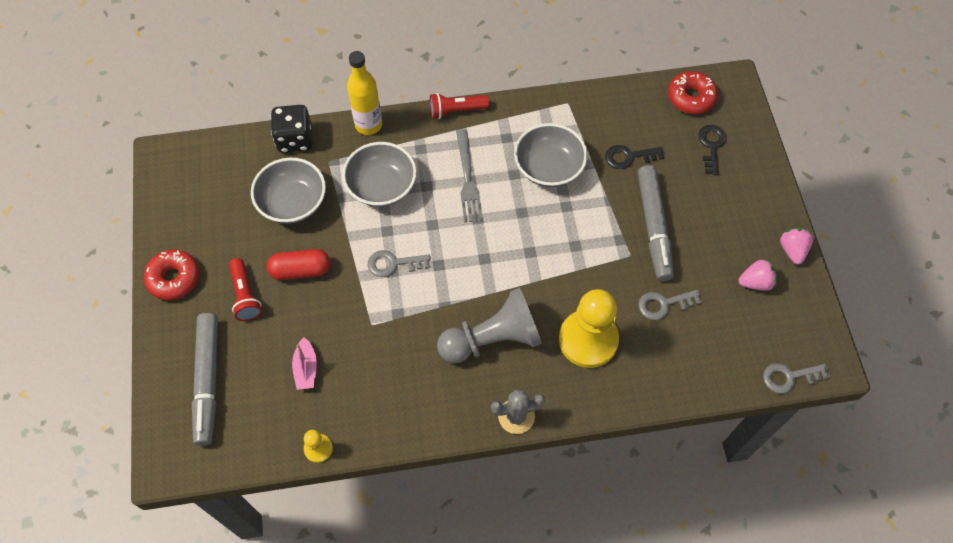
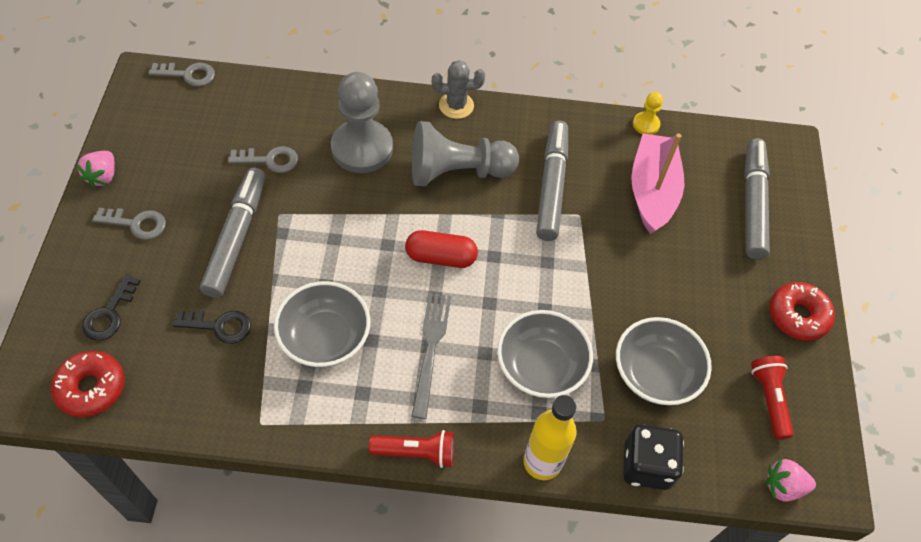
camera: 170 degrees left, 5 degrees down
(245, 295) = (714, 277): red flashlight -> red flashlight (769, 399)
(301, 270) = (651, 289): red capsule -> red capsule (441, 257)
(306, 368) = (652, 191): pink boat -> pink boat, size x2.05
(393, 264) = (544, 270): grey key -> grey key (136, 224)
(402, 348) = (551, 186): none -> grey marker
(588, 340) = (362, 148): yellow pawn -> grey pawn
(755, 282) = (163, 157): pink strawberry -> pink strawberry (783, 486)

